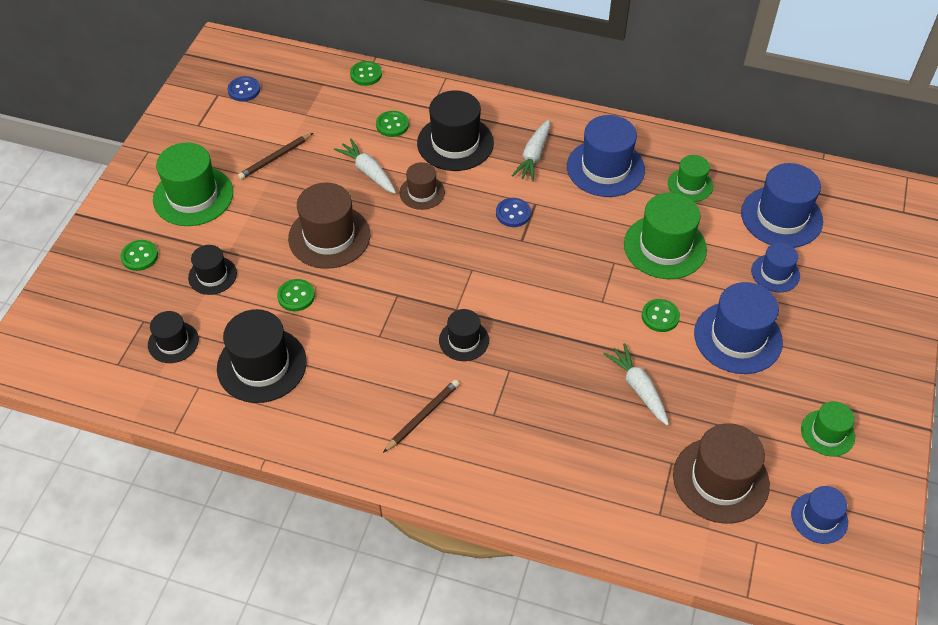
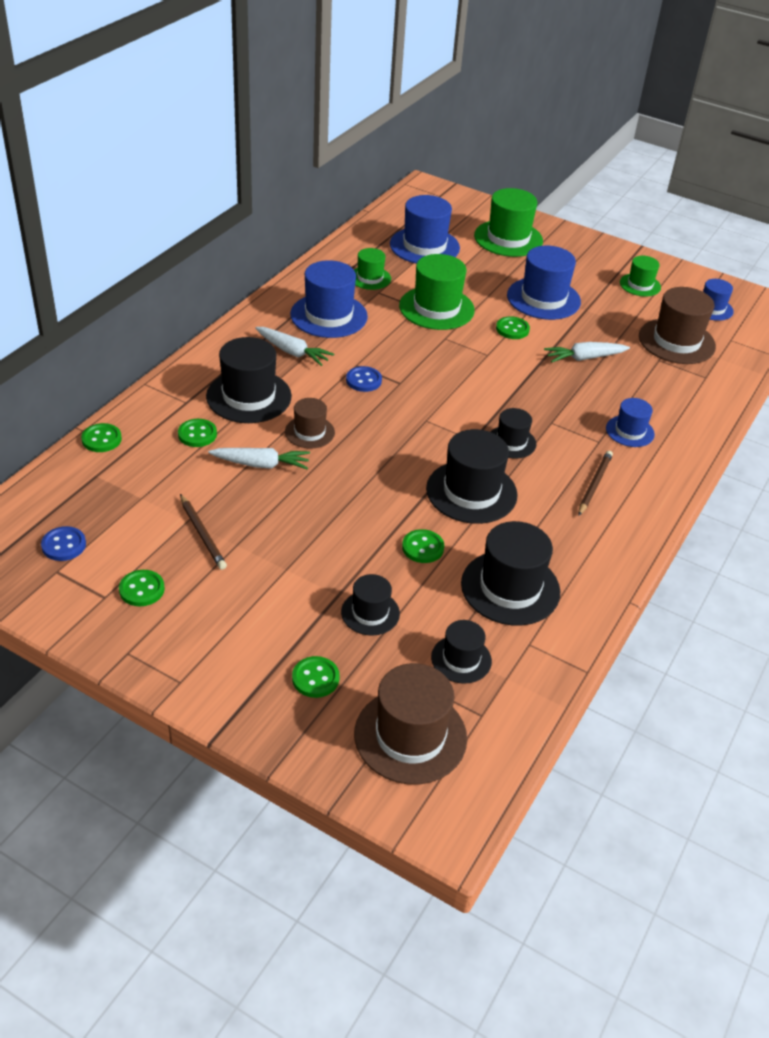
camera: 80 degrees left, 10 degrees down
(193, 196) = (232, 616): green hat -> green hat (508, 238)
(209, 141) = (142, 589): none -> green button
(329, 236) = (346, 509): brown hat -> brown hat (410, 736)
(368, 172) = (261, 464): white carrot -> white carrot turned 150 degrees counterclockwise
(379, 319) = (471, 492): none -> black hat
(422, 416) = (594, 484): brown pencil -> brown pencil turned 60 degrees clockwise
(775, 273) = (483, 265): blue hat -> blue hat (630, 431)

